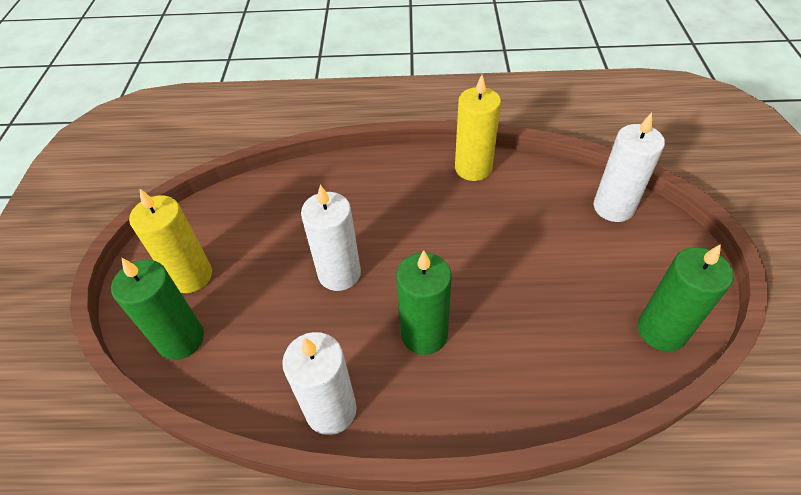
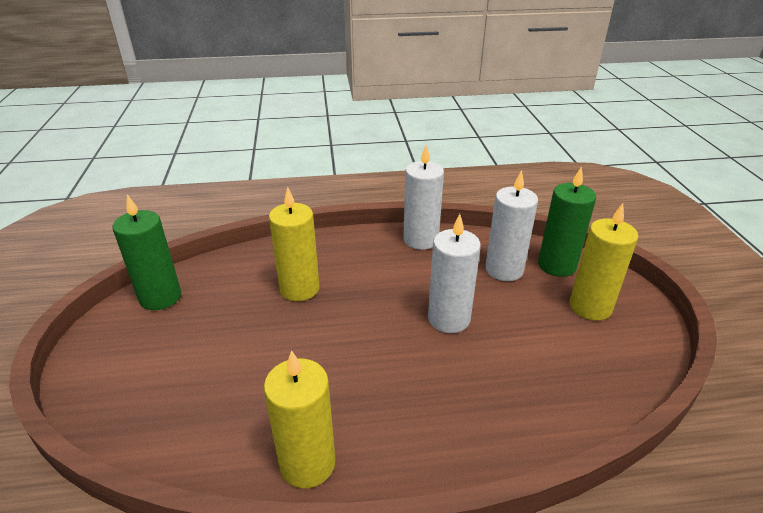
camera: 170 degrees right, 15 degrees down
(424, 334) = (361, 281): green candle -> none
(497, 329) = (299, 289): none -> yellow candle
(613, 207) = (134, 413): white candle -> white candle (504, 270)

